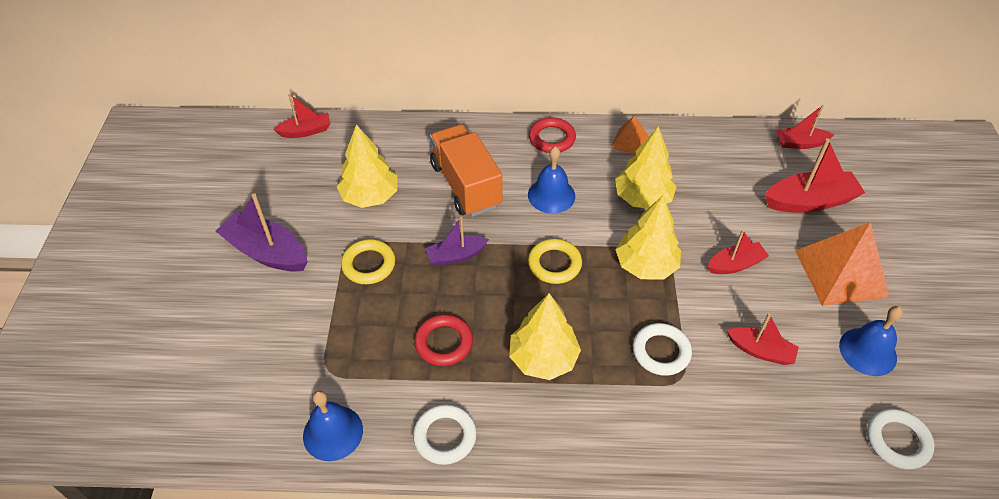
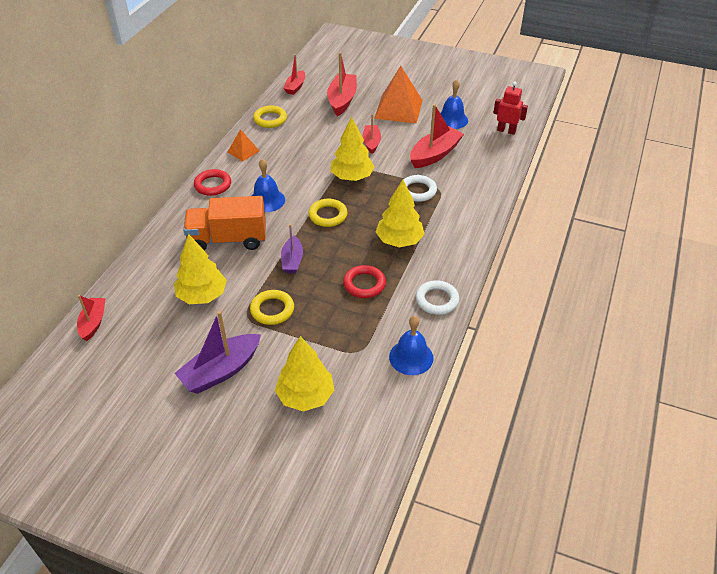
camera: 70 degrees left, 5 degrees down
(642, 198) = (297, 161): yellow tree -> yellow tree (305, 396)
(710, 143) = (270, 119): none -> yellow ring
(760, 351) = (435, 154): red boat -> red boat, size x1.64
(897, 441) = (506, 131): white ring -> red robot

